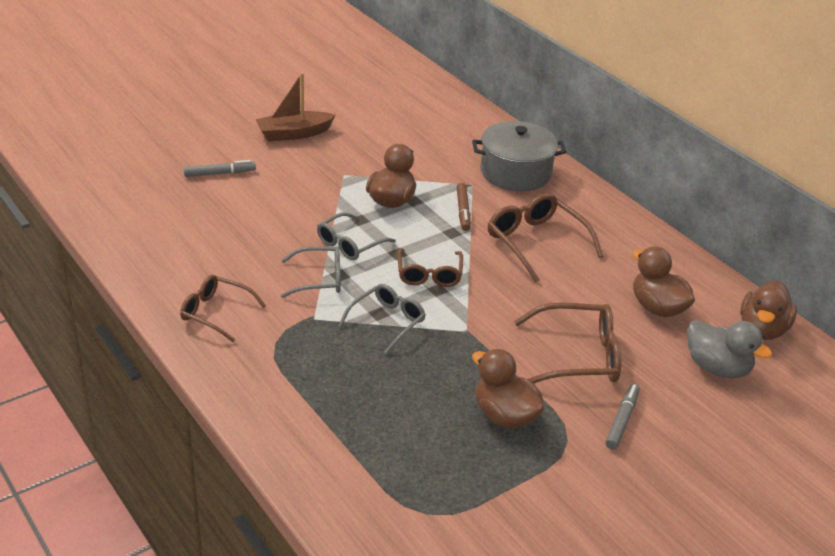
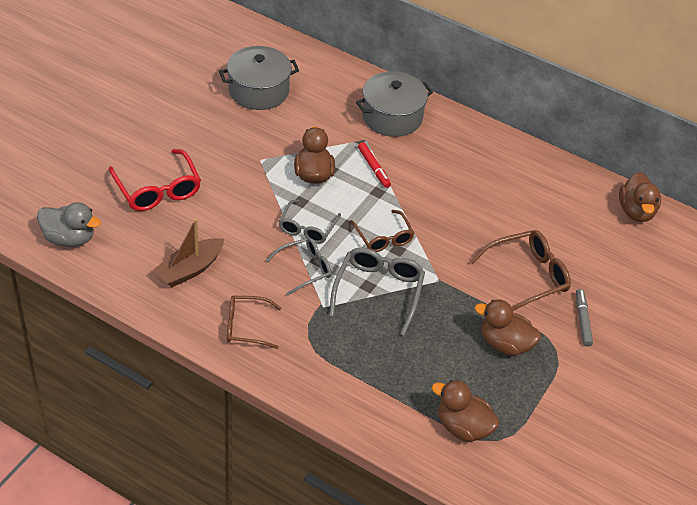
camera: 25 degrees left, 10 degrees up
(219, 173) = (157, 189): grey marker -> red glasses
(294, 134) = (192, 128): brown boat -> brown boat (190, 269)
(386, 120) = (258, 91): none -> grey pot
(387, 322) = (378, 292): grey glasses -> grey glasses, size x1.50
(463, 211) = (373, 168): brown marker -> red marker
(536, 243) = (445, 182): brown glasses -> none
(657, 308) = (558, 215): brown duck -> brown duck (463, 427)
(717, 368) = (622, 255): grey duck -> grey duck (69, 238)

